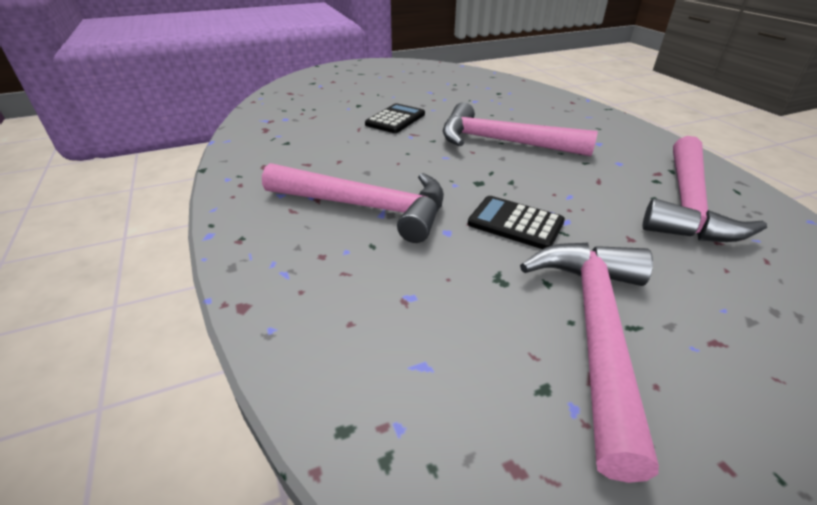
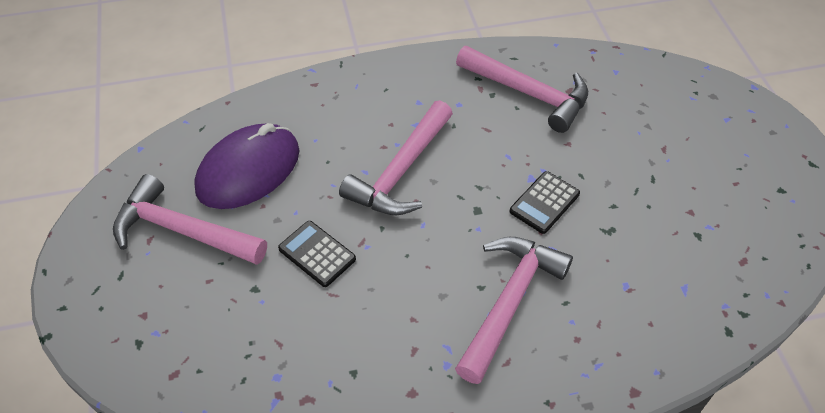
camera: 80 degrees left, 15 degrees up
(463, 92) = (248, 170): none -> purple mouse
(594, 331) = (657, 198): pink hammer -> pink hammer (183, 231)

